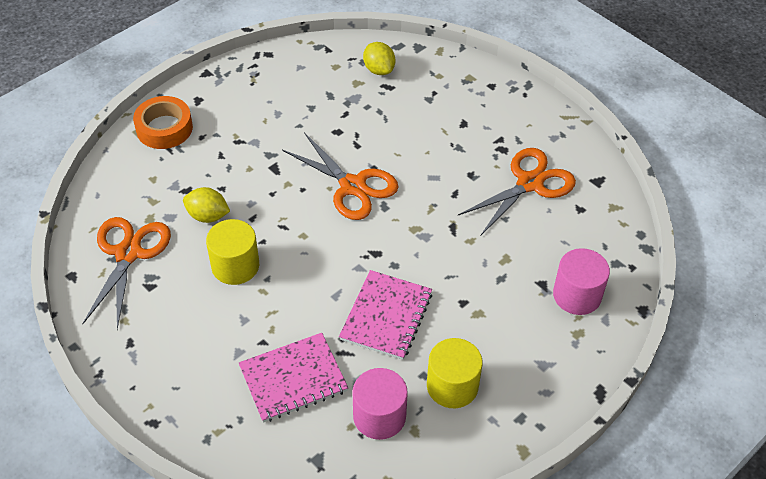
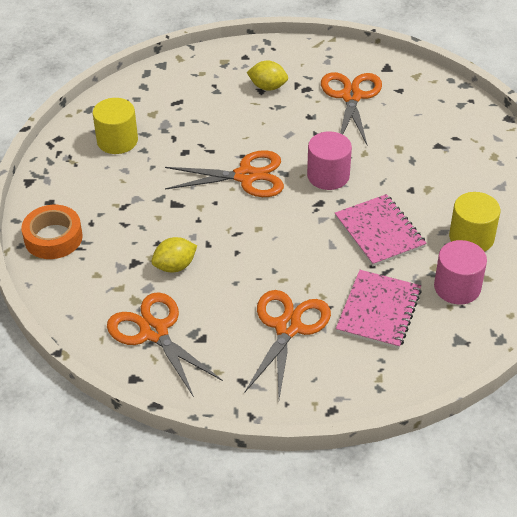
camera: 45 degrees left, 5 degrees down
(214, 331) = (288, 327): none -> orange scissors
(235, 266) = (241, 280): yellow cylinder -> yellow cylinder (117, 141)
(379, 70) = (155, 96): yellow lemon -> yellow lemon (267, 87)
(577, 295) = (465, 137): pink cylinder -> pink cylinder (328, 176)

